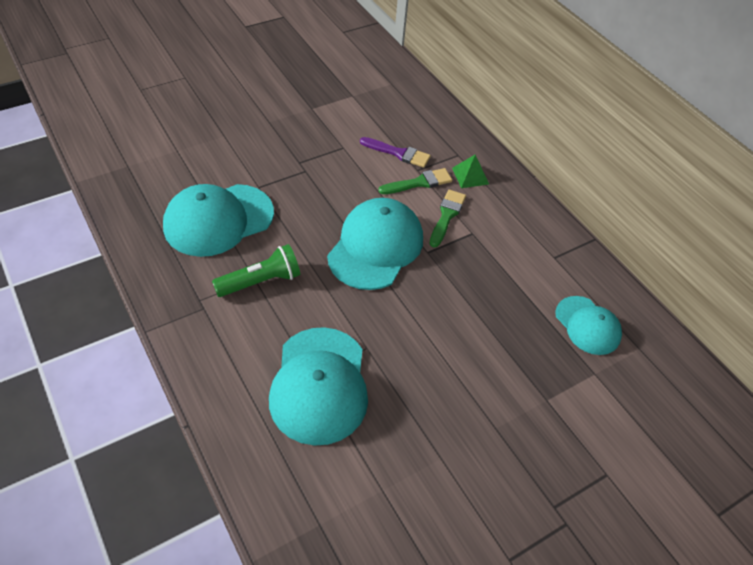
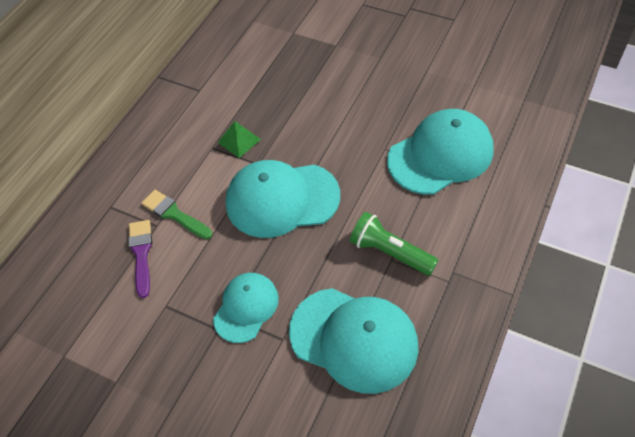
camera: 115 degrees left, 5 degrees up
(447, 216) = (204, 173): green brush -> none
(470, 176) = (136, 183): green pyramid -> green pyramid (239, 140)
(587, 325) = (254, 49): turquoise cap -> turquoise cap (246, 308)

